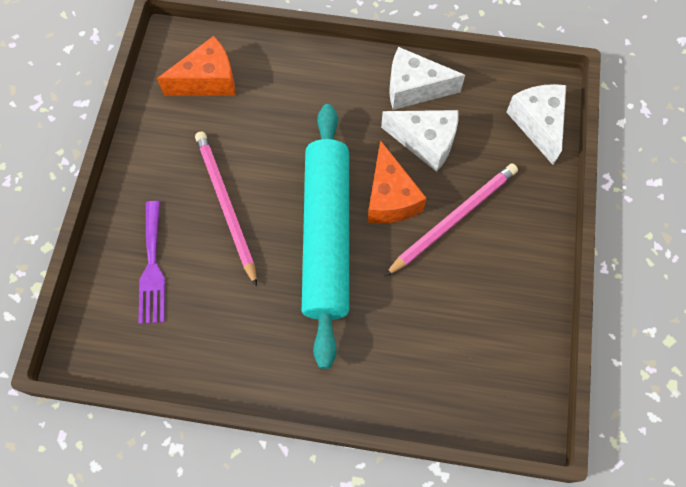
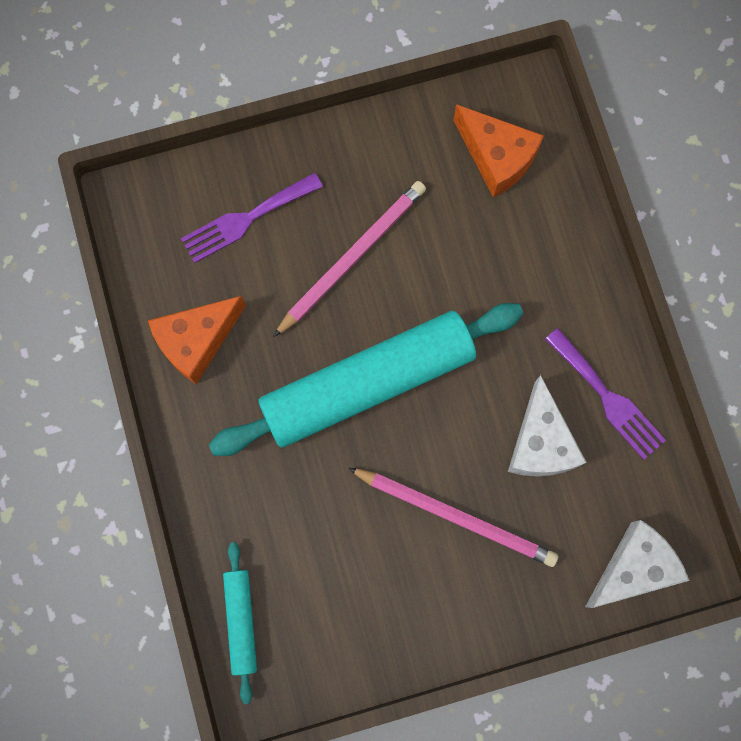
camera: 65 degrees right, 10 degrees up
(390, 197) = (448, 432): orange cheese -> orange cheese (197, 341)
(414, 88) = (607, 398): white cheese -> purple fork
(468, 409) = (241, 621): none -> turquoise rolling pin

